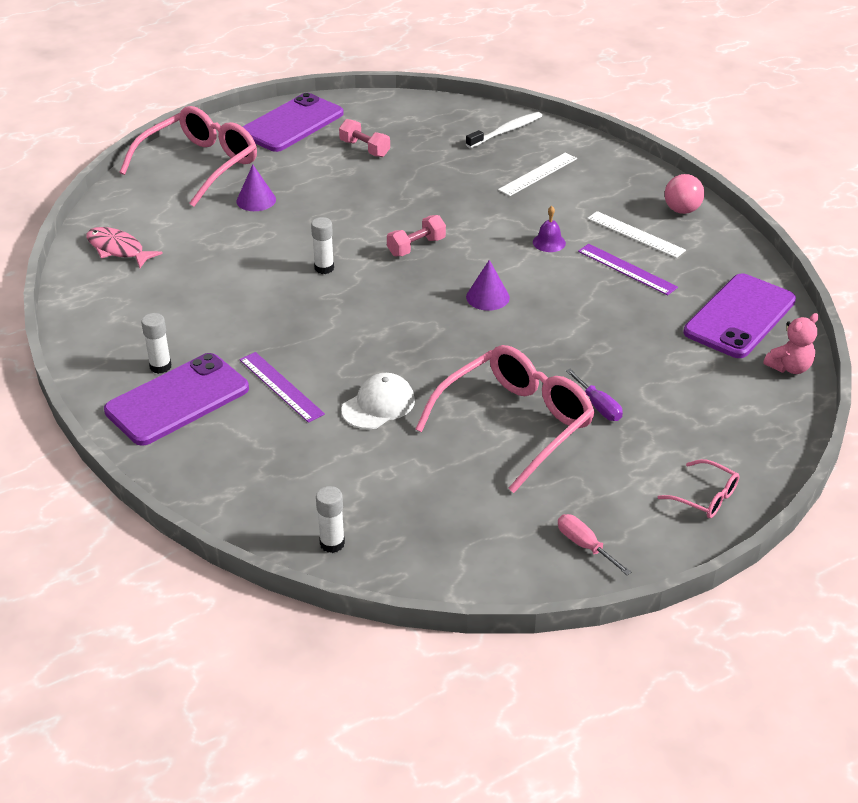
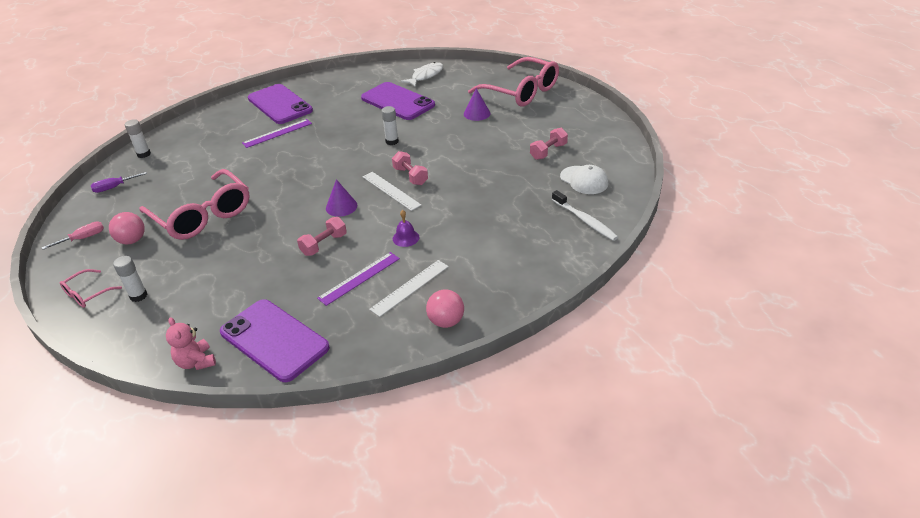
camera: 95 degrees right, 0 degrees up
(118, 249) = (425, 76): pink fish -> white fish
(160, 366) = (310, 97): white glue stick -> white glue stick (138, 296)
(292, 124) = (582, 120): purple phone -> purple phone (397, 102)
(378, 405) = (245, 165): white cap -> white cap (584, 180)
(538, 174) = (511, 236): white ruler -> white ruler (391, 190)
(569, 302) = (324, 244): none -> pink dumbbell
(583, 485) = (132, 240): none -> pink ball
(598, 406) = (201, 251): purple screwdriver -> purple screwdriver (114, 187)

